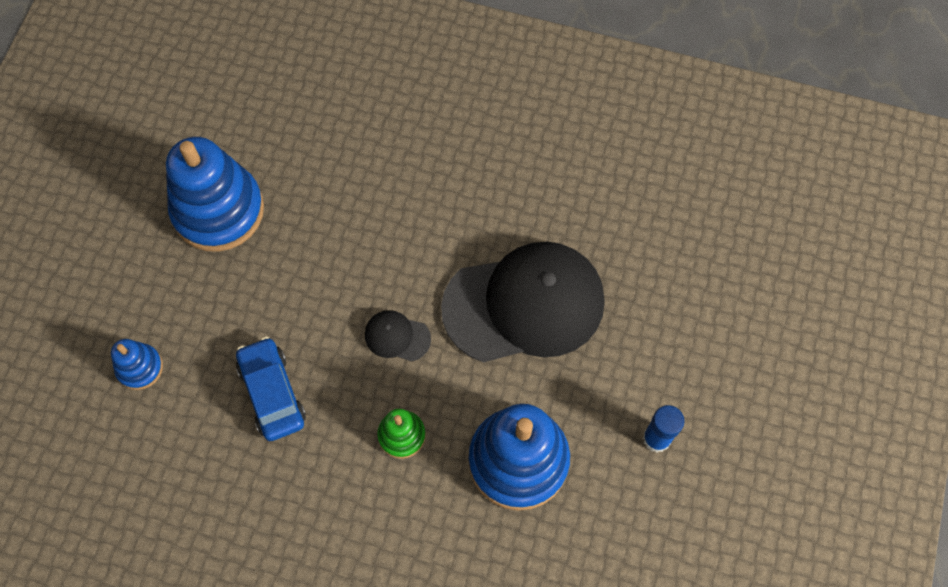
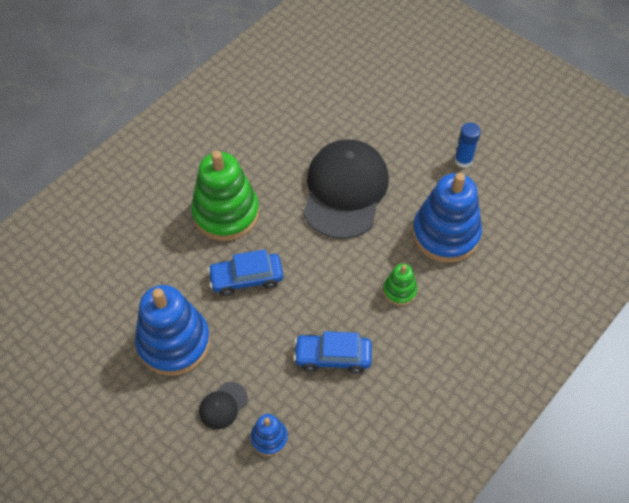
camera: 65 degrees left, 10 degrees down
(337, 247) = (246, 278): none -> blue car
(397, 336) = (330, 268): black cap -> black cap (223, 405)
(419, 181) = (226, 213): none -> green stacking toy

